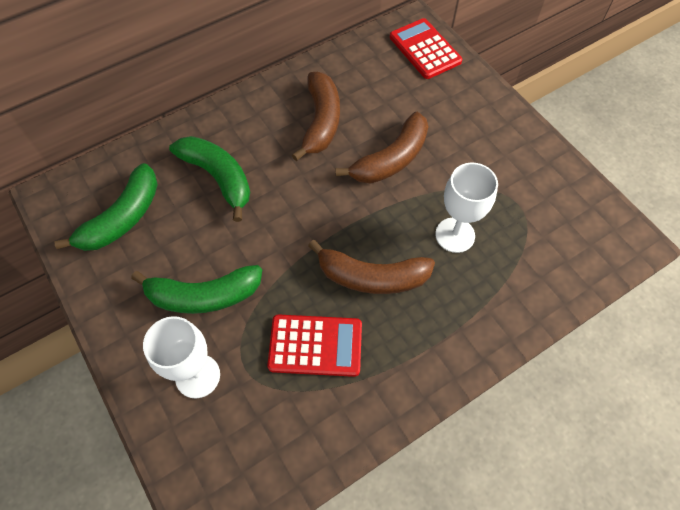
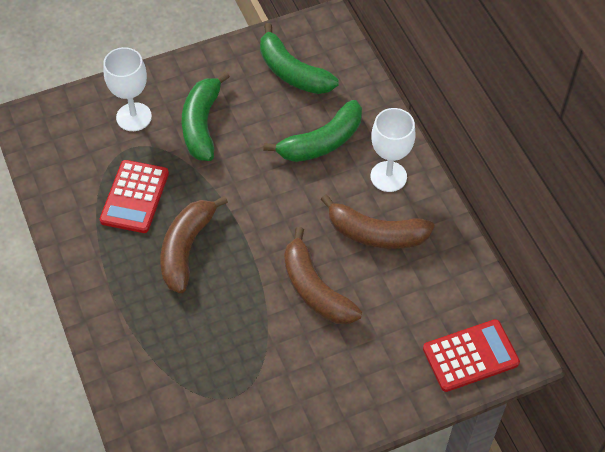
camera: 100 degrees right, 5 degrees down
(455, 235) = (212, 327): white goblet -> white goblet (388, 176)

